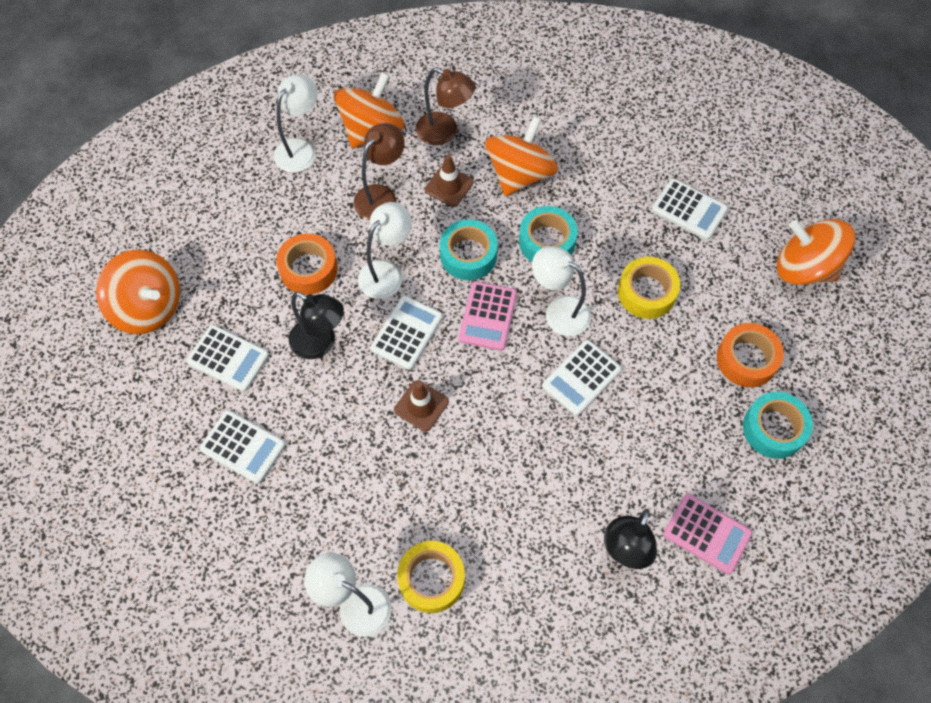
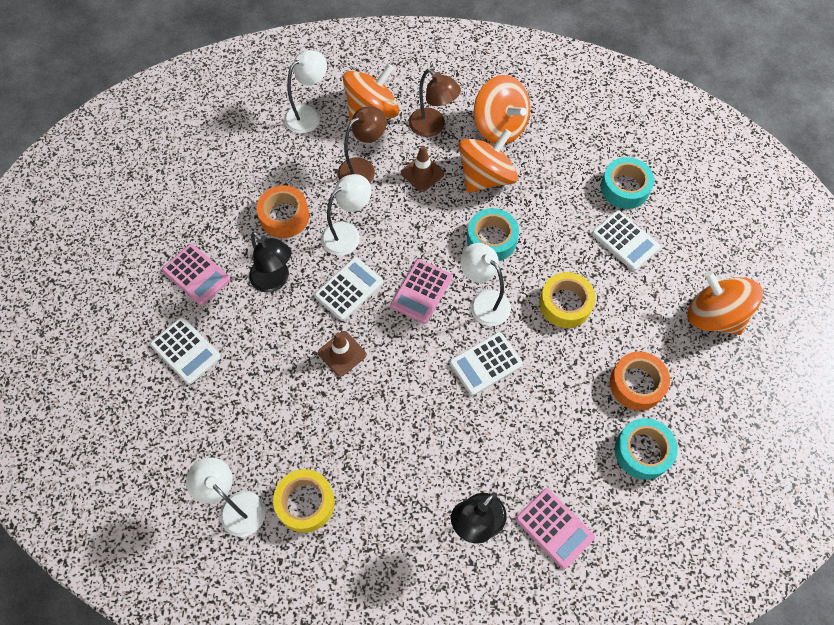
camera: 15 degrees right, 0 degrees up
(148, 307) = (146, 217): orange spinning top -> orange spinning top (499, 126)
(228, 358) = (196, 275): white calculator -> pink calculator
(468, 255) = (421, 235): turquoise tape -> turquoise tape (624, 188)

